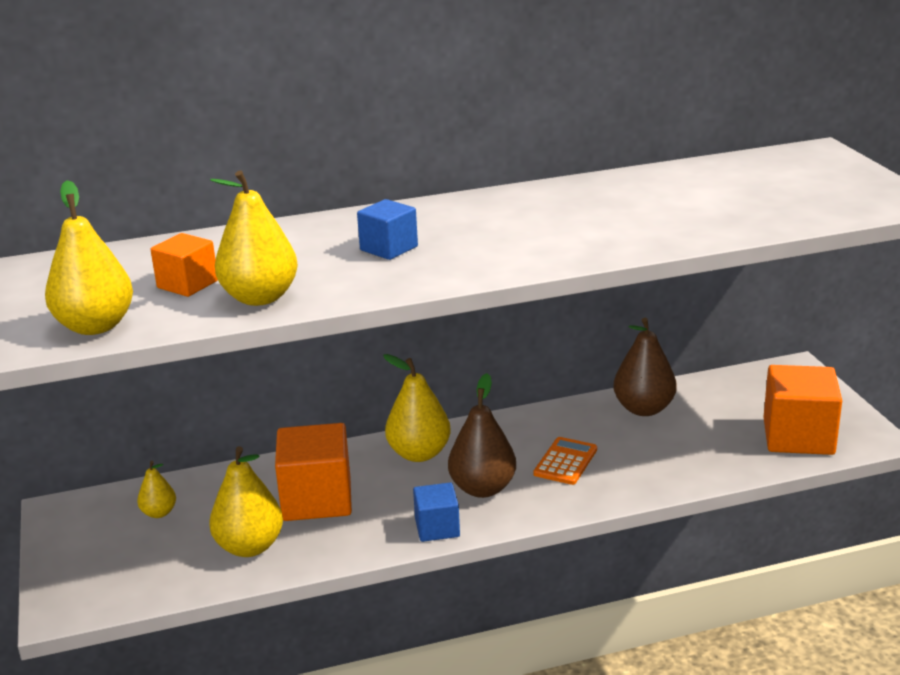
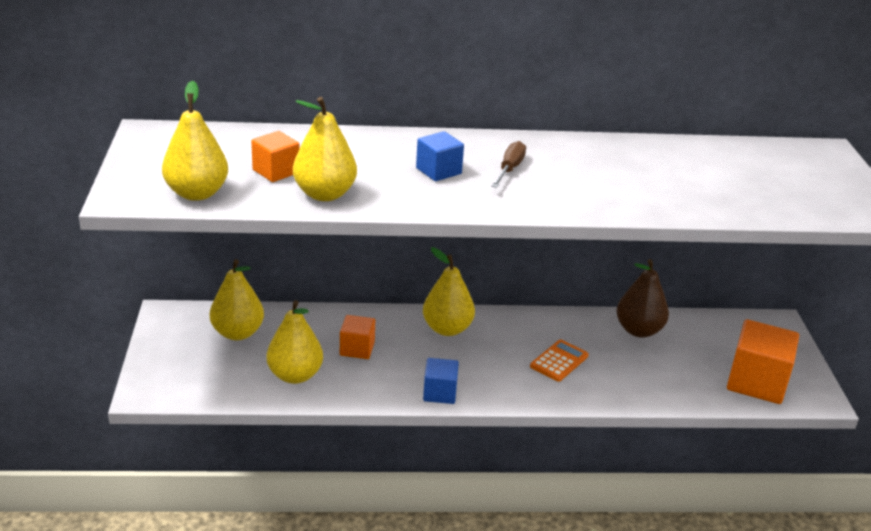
camera: 10 degrees right, 5 degrees up
(159, 513) = (237, 333): yellow pear -> yellow pear, size x1.82
(317, 499) = (357, 349): orange cube -> orange cube, size x0.57
(472, 231) = (509, 169): none -> brown screwdriver
(483, 488) = (486, 369): brown pear -> none

